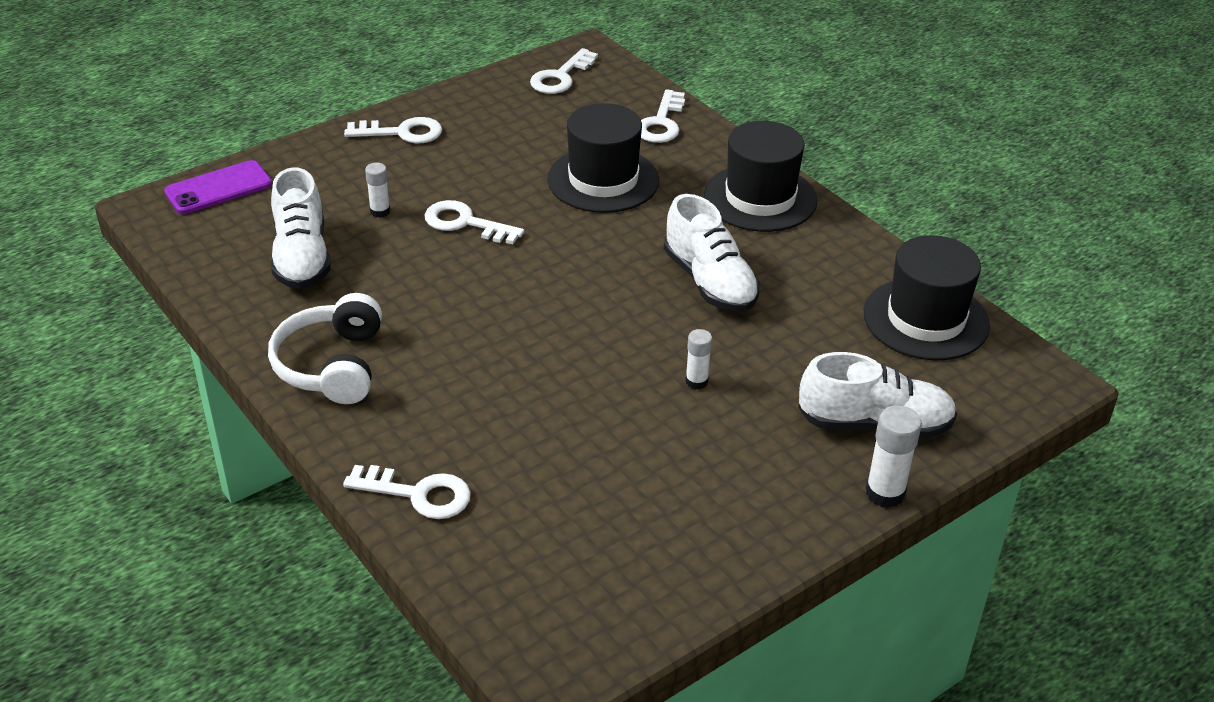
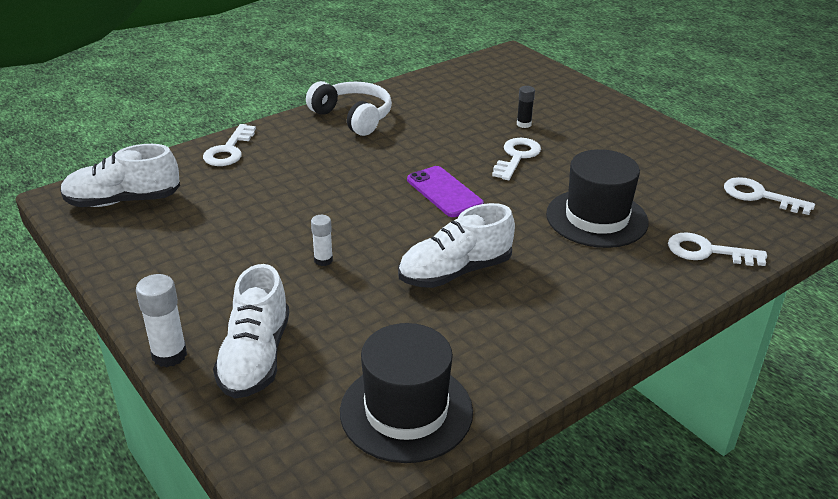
camera: 90 degrees right, 5 degrees down
(218, 188) = (536, 70): purple phone -> purple phone (444, 192)
(302, 257) = (465, 101): white shoe -> white shoe (123, 201)
(331, 365) = (353, 117): white headphones -> white headphones turned 45 degrees clockwise
(380, 211) = (523, 124): white glue stick -> black glue stick
(402, 132) = (631, 127): white key -> none
(760, 198) = (596, 309): black hat -> none

